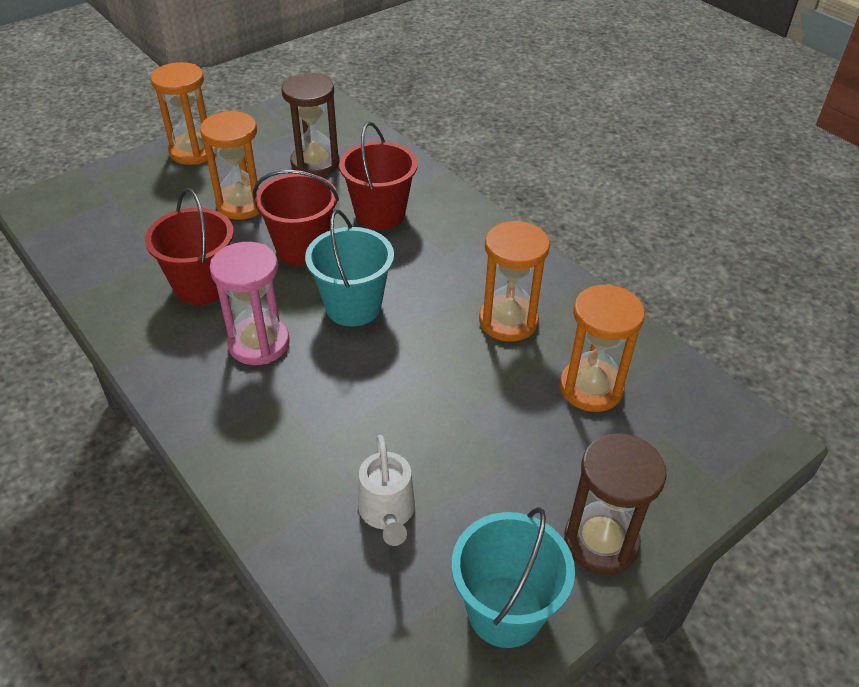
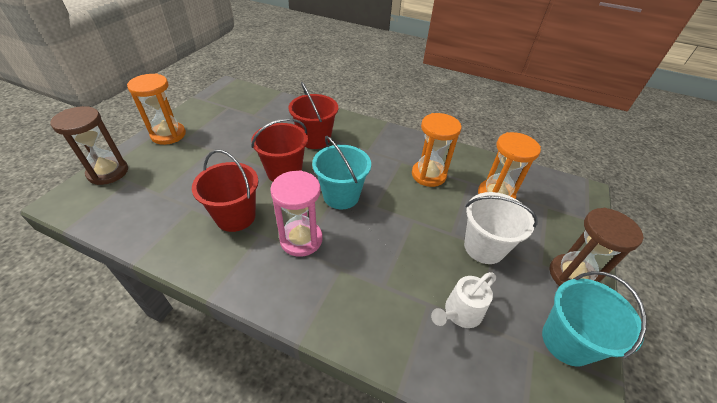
camera: 30 degrees left, 0 degrees up
(242, 204) = (225, 157): orange hourglass -> none
(315, 163) = (254, 122): brown hourglass -> brown hourglass (108, 172)
(387, 512) = (460, 313): white watering can -> white watering can turned 90 degrees clockwise
(499, 450) = (484, 247): none -> white bucket

